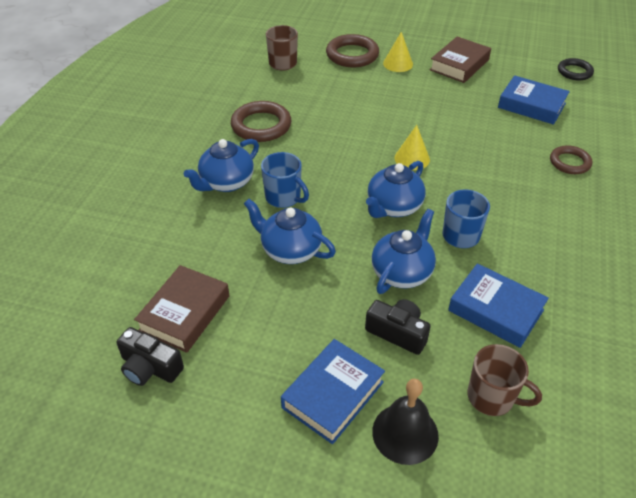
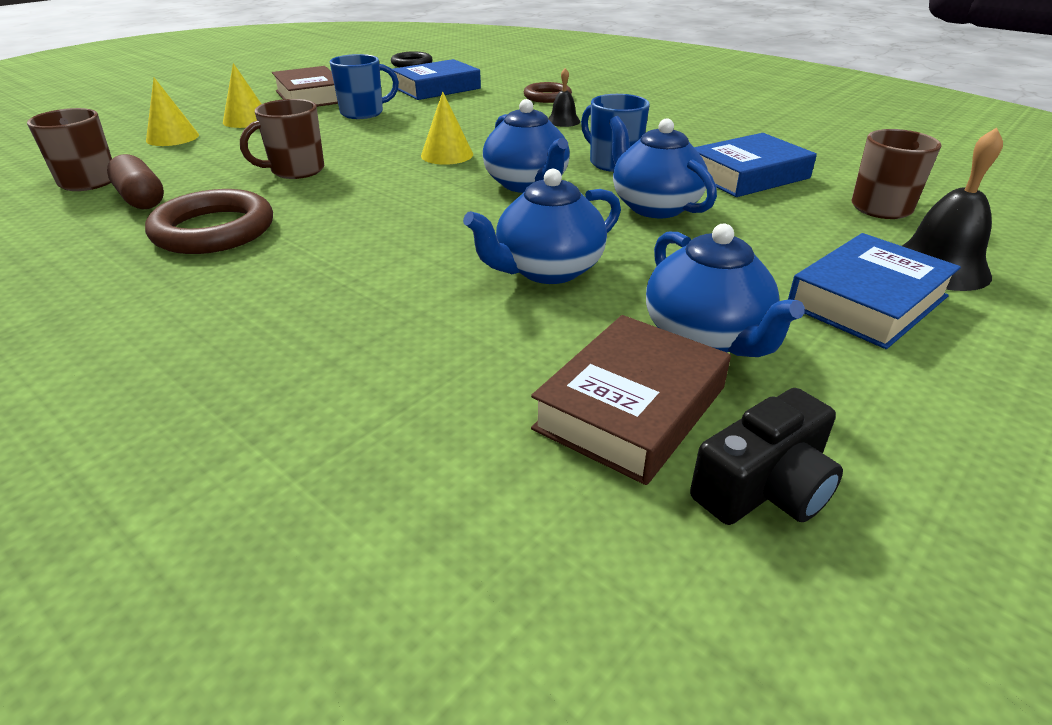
camera: 65 degrees left, 10 degrees down
(185, 313) = (631, 408): brown book -> brown book turned 75 degrees clockwise
(226, 182) = (316, 291): blue teapot -> blue teapot (706, 336)
(276, 88) = (141, 199): none -> brown capsule
(284, 198) = (420, 249): blue mug -> blue mug (363, 113)
(332, 394) = (867, 301): blue book -> blue book turned 75 degrees clockwise
(344, 115) = (296, 170): none -> brown mug
(352, 55) = (172, 137): brown ring -> yellow cone
(397, 332) = (762, 233): black camera -> none
(522, 187) = (563, 121): none -> black bell

